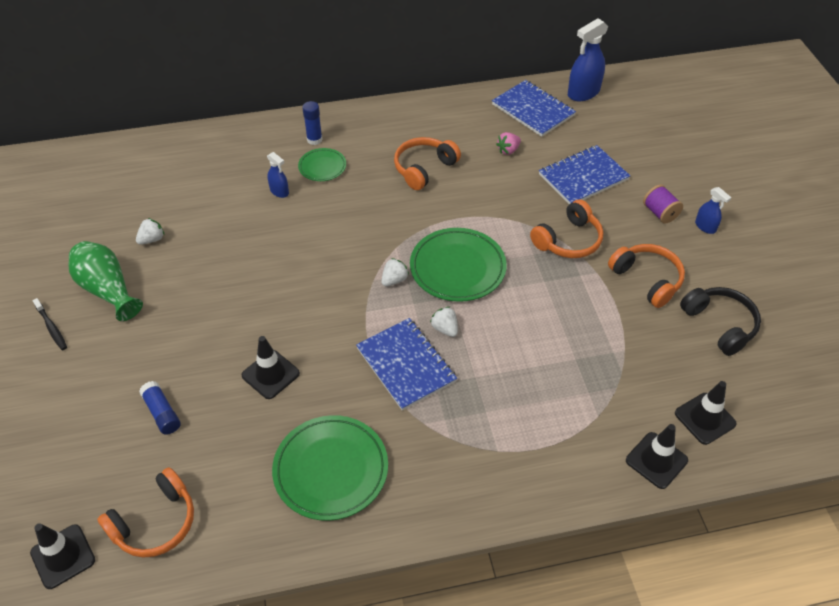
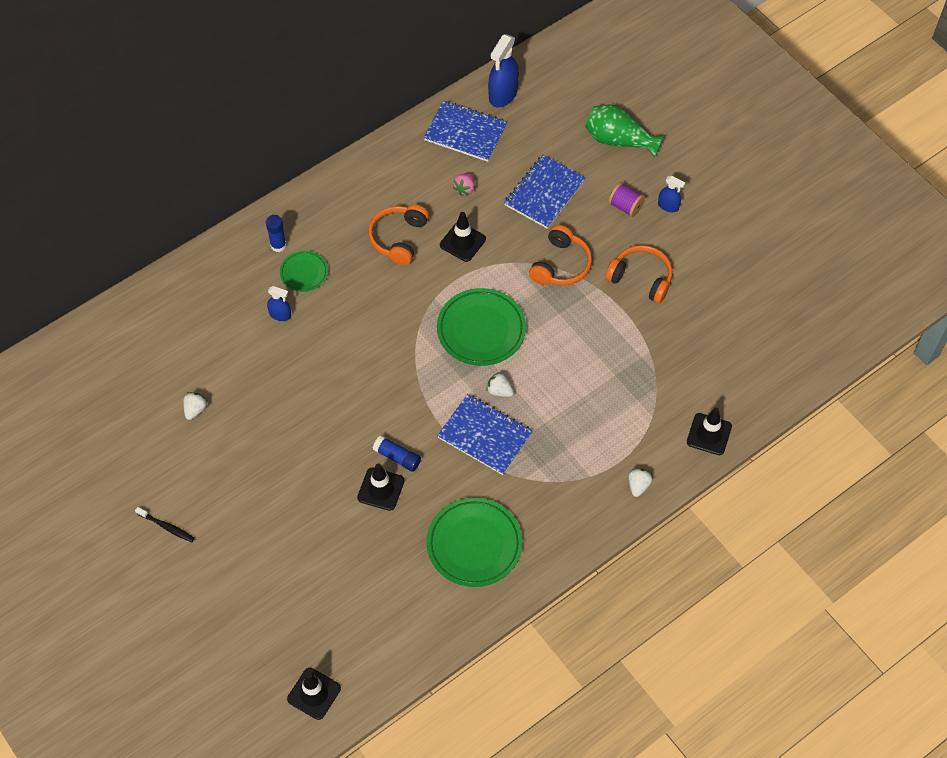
camera: 25 degrees left, 10 degrees up
(108, 290) = (191, 473): green vase -> green vase (619, 140)
(155, 523) = (366, 640): orange headphones -> none
(162, 413) = (313, 557): blue glue stick -> blue glue stick (397, 457)
(394, 280) = (434, 363): white strawberry -> white strawberry (638, 485)
(705, 418) = (731, 385): black traffic cone -> black traffic cone (462, 242)
(720, 324) = (713, 298): black headphones -> none

